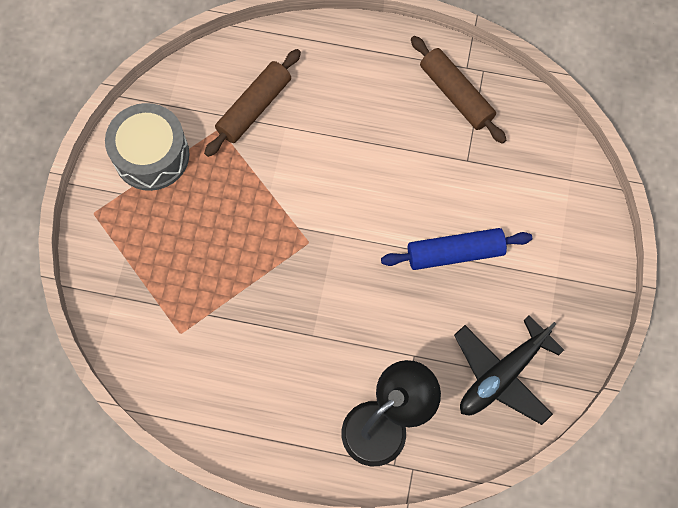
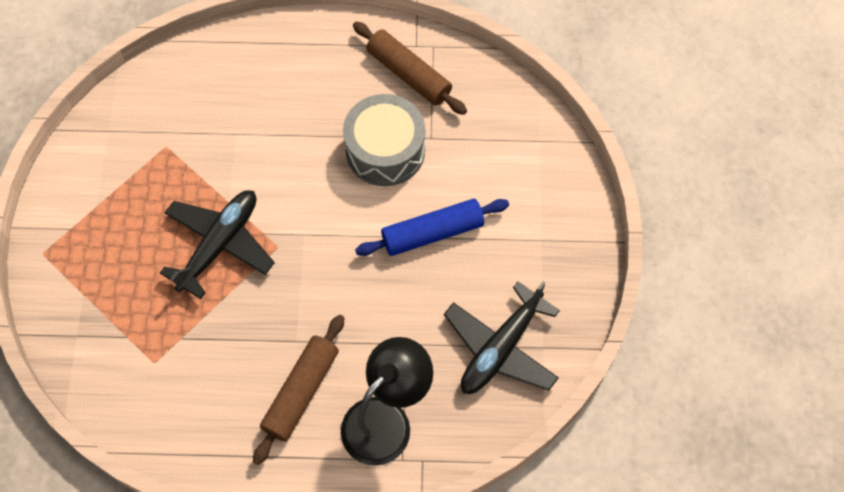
camera: 10 degrees left, 5 degrees down
(151, 155) = (97, 184): grey drum -> grey drum (385, 150)
(254, 107) = (200, 119): brown rolling pin -> brown rolling pin (301, 391)
(255, 231) = (219, 244): none -> black plane

